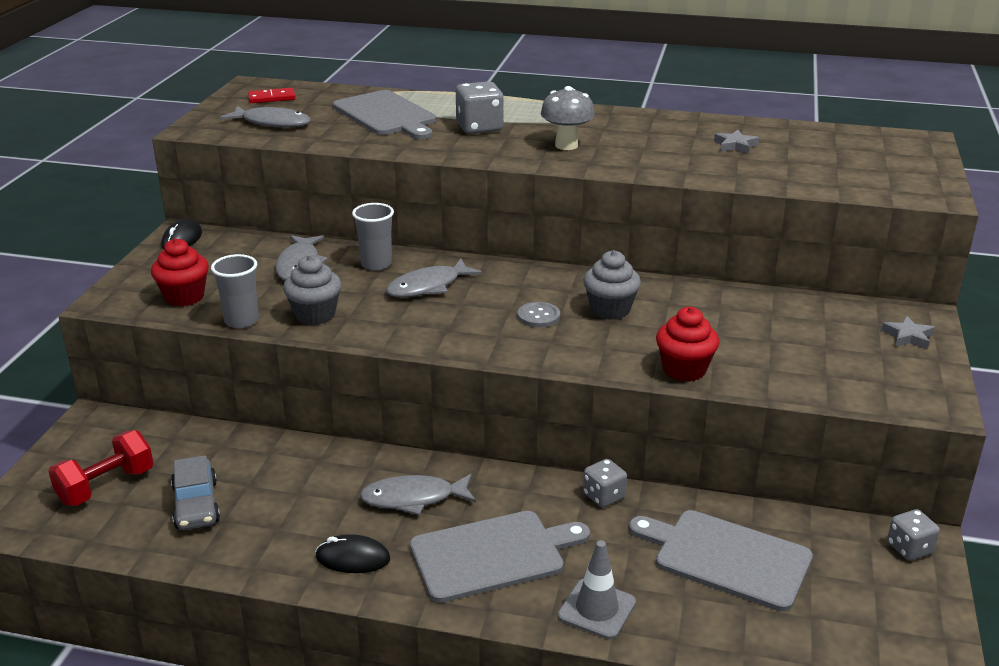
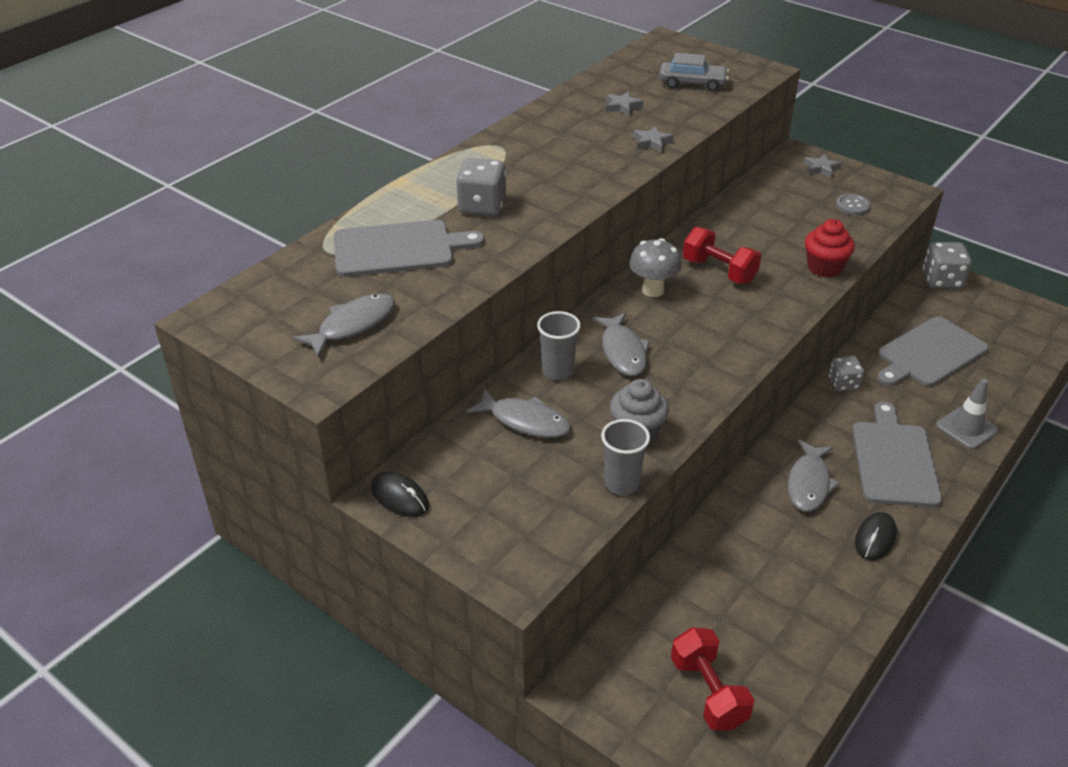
camera: 65 degrees left, 10 degrees up
(184, 297) = (544, 517): red cupcake -> none
(196, 505) = (765, 626): grey car -> grey car (692, 83)
(272, 98) = (269, 311): red domino -> none
(538, 316) = (710, 308): grey button -> grey button (852, 206)
(566, 145) = (562, 176): grey mushroom -> grey mushroom (653, 290)
(610, 310) = (719, 271): grey cupcake -> red dumbbell
(679, 169) = (651, 142): none -> grey star
(909, 548) = (941, 280): grey dice -> grey dice, size x1.54

